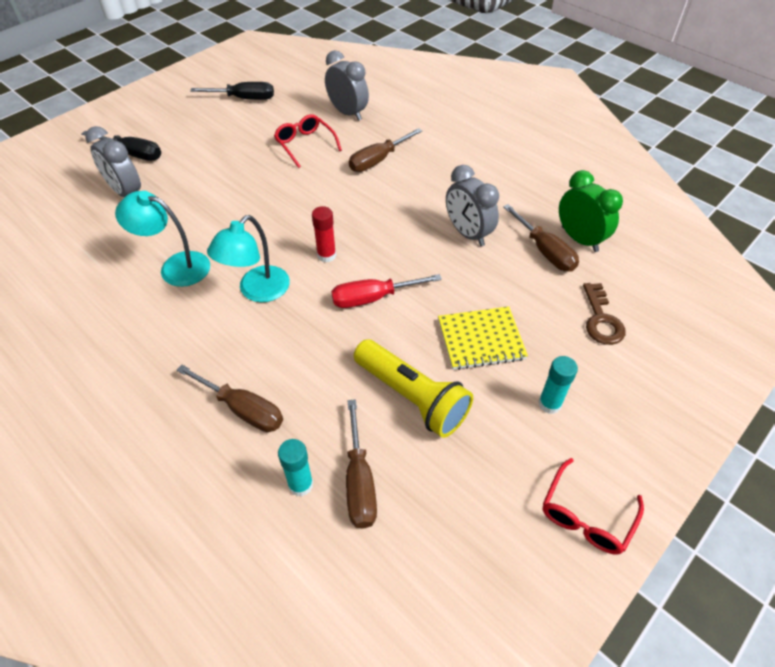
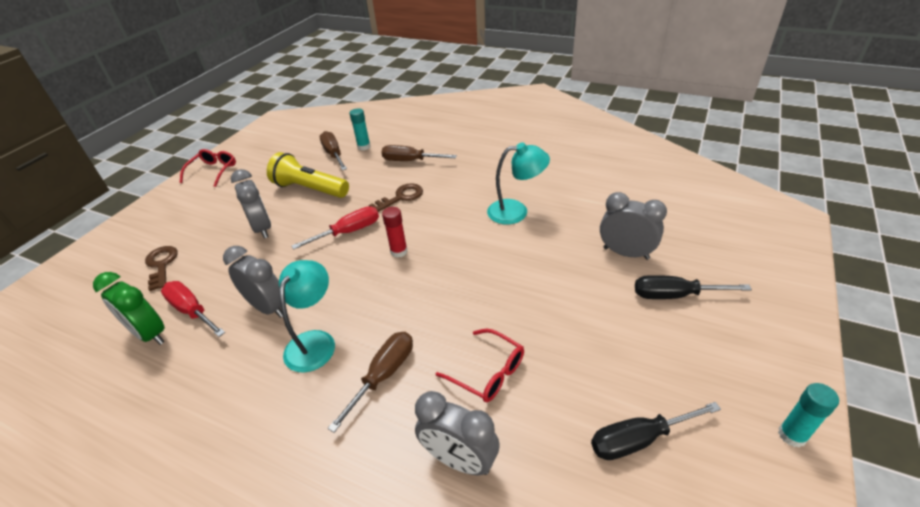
camera: 165 degrees right, 10 degrees down
(257, 291) = (440, 213): turquoise lamp -> turquoise lamp (315, 341)
(291, 333) = (401, 197): none -> brown key
(481, 339) = (262, 228): yellow notebook -> grey clock
(544, 251) = (192, 311): brown screwdriver -> red screwdriver
(549, 404) = (220, 207): turquoise glue stick -> turquoise glue stick (792, 435)

